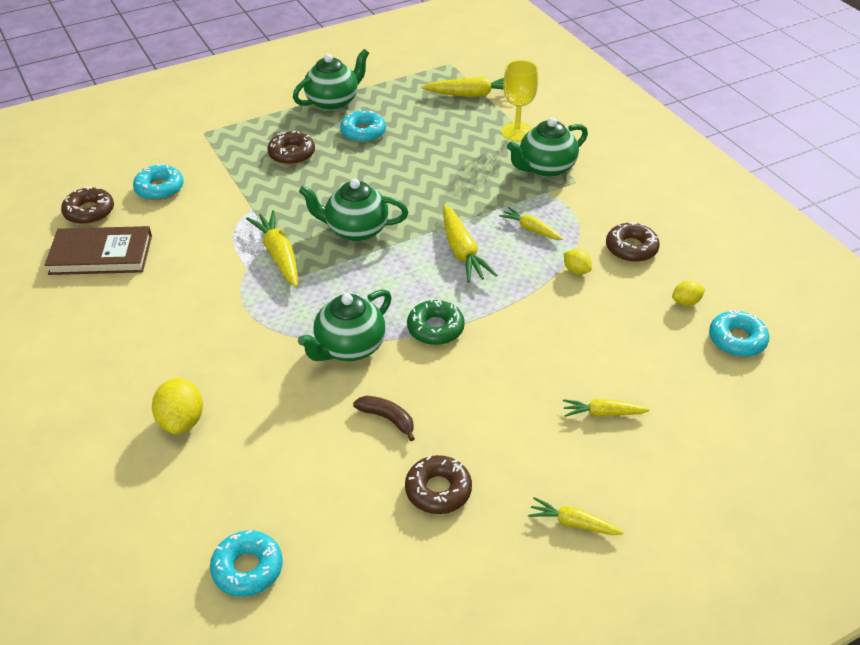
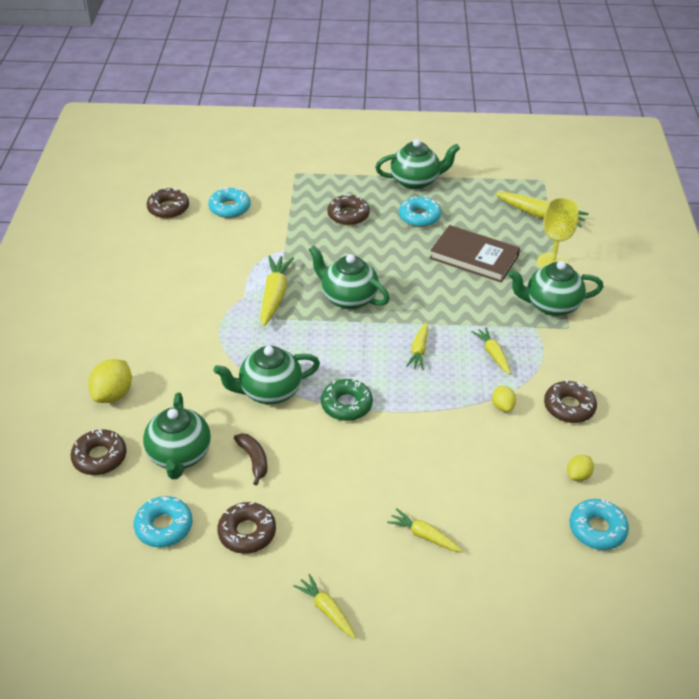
camera: 30 degrees right, 0 degrees up
(101, 255) = (152, 245): brown book -> brown book (474, 257)
(219, 491) = (100, 457): none -> brown donut
(247, 568) = (76, 522): turquoise donut -> turquoise donut (164, 526)
(306, 449) = (179, 455): none -> green teapot
(462, 251) = (419, 350): yellow carrot -> yellow carrot, size x0.61
(686, 302) = (578, 475): yellow lemon -> yellow lemon turned 60 degrees counterclockwise

